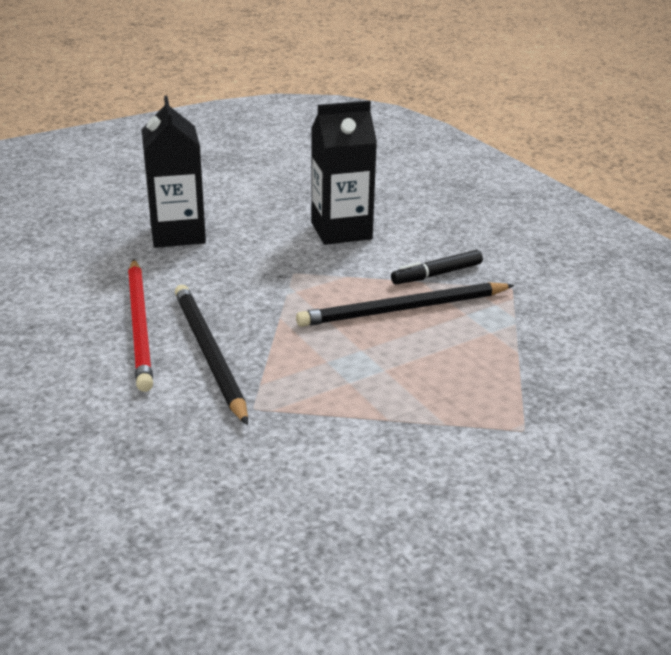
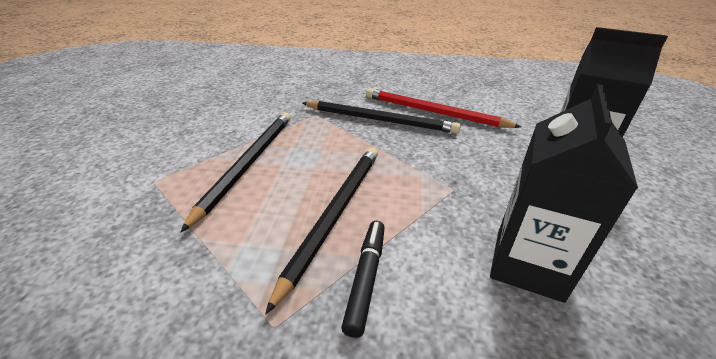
camera: 130 degrees right, 5 degrees up
(415, 391) = (248, 164): none -> black pencil

